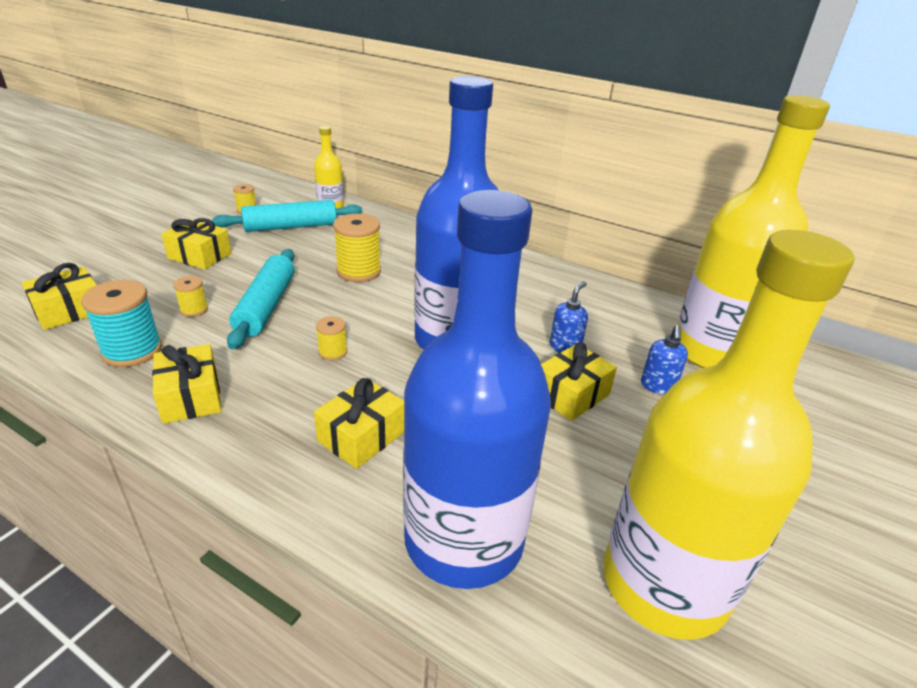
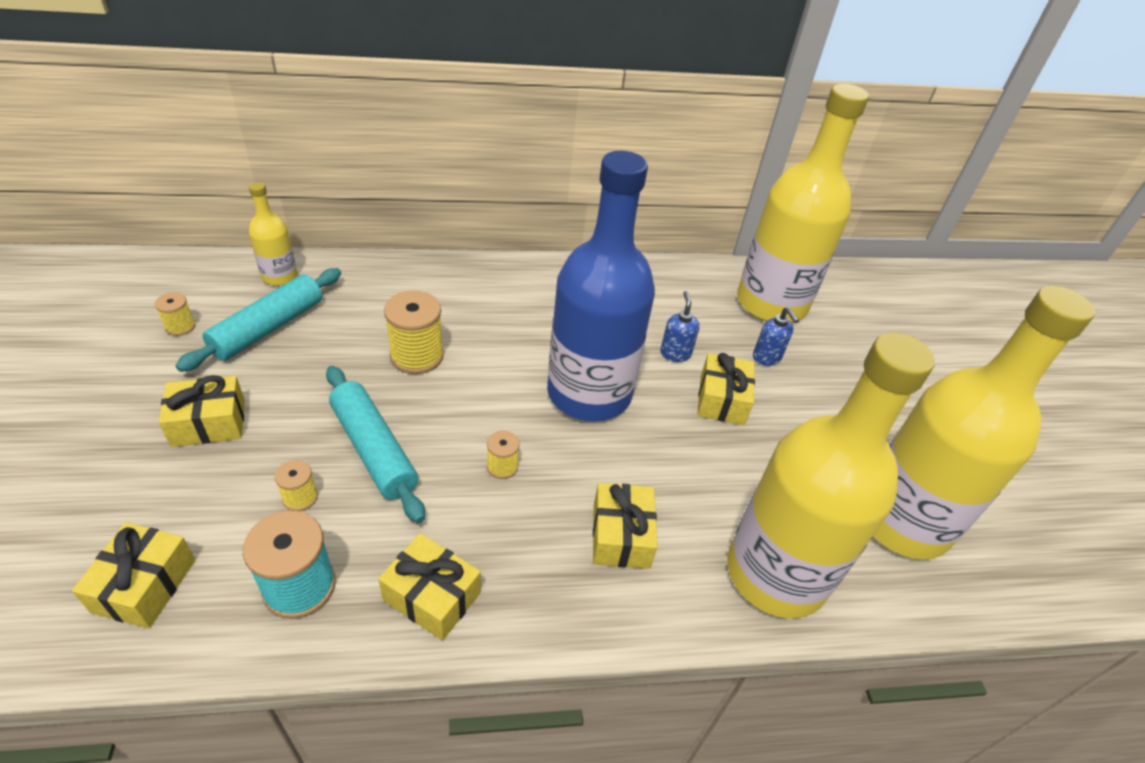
camera: 40 degrees left, 10 degrees up
(464, 539) = (776, 573): blue bottle -> yellow bottle

